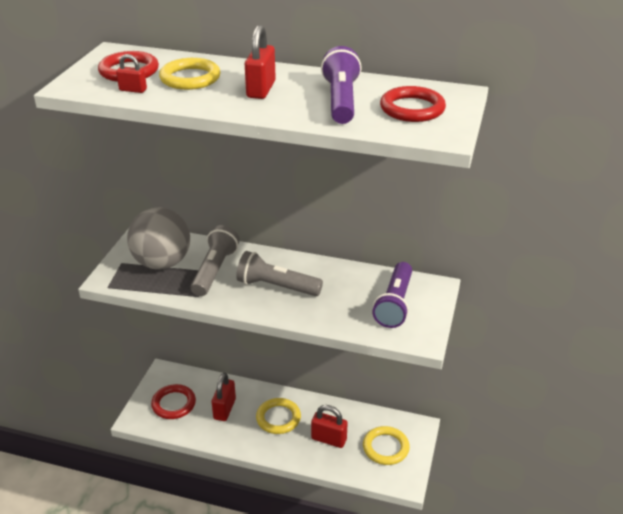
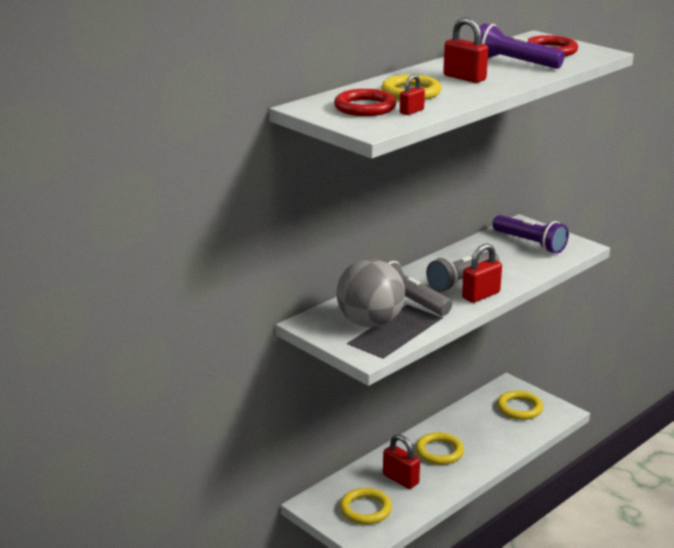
camera: 60 degrees left, 10 degrees down
(174, 404) = (365, 509): red ring -> yellow ring
(329, 439) = (487, 433): red padlock -> red padlock (481, 295)

